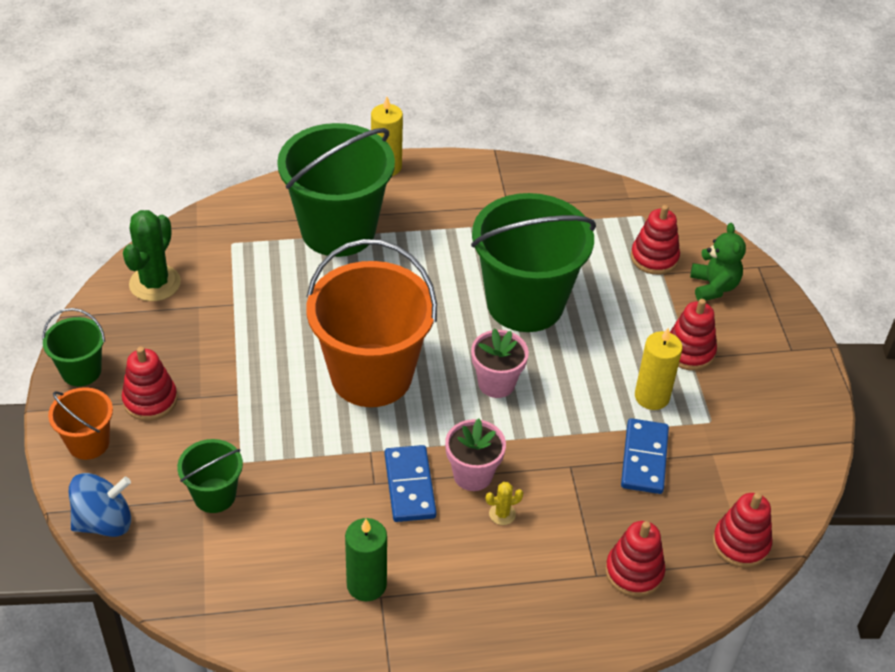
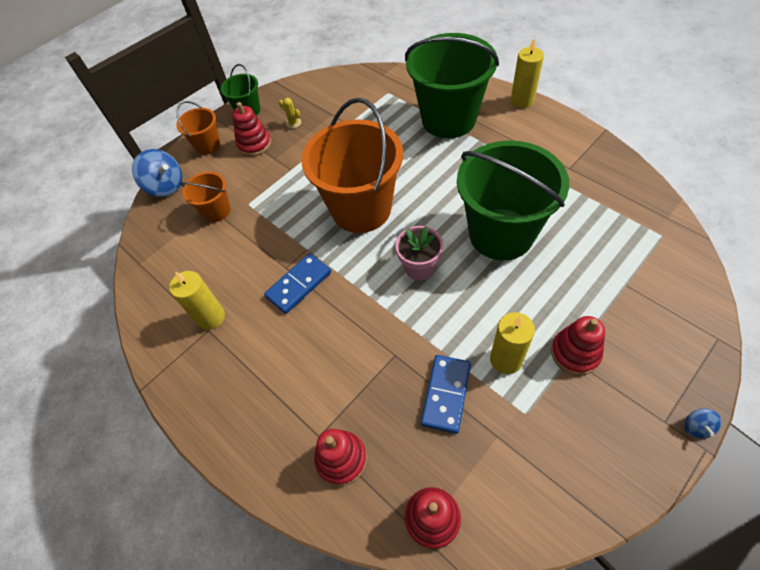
camera: 60 degrees right, 10 degrees up
(155, 283) = (329, 90): green cactus -> none
(214, 495) = (216, 211): green bucket -> orange bucket
(366, 584) = (211, 317): green candle -> yellow candle
(472, 475) = (336, 308): pink flower pot -> none
(502, 514) = (320, 346): yellow cactus -> yellow cactus (293, 123)
(644, 458) = (446, 394): blue domino -> blue domino turned 45 degrees counterclockwise
(654, 258) = (633, 270): red stacking toy -> none
(713, 287) = (656, 324): green teddy bear -> none
(810, 337) = (696, 427): none -> blue spinning top

